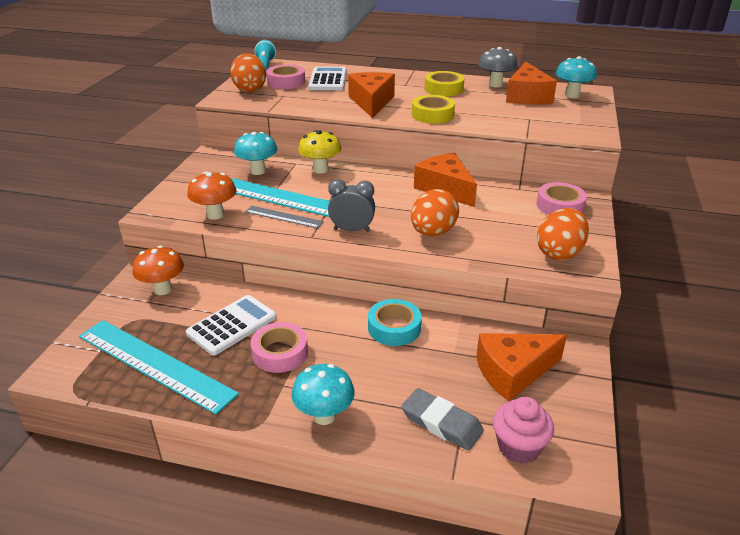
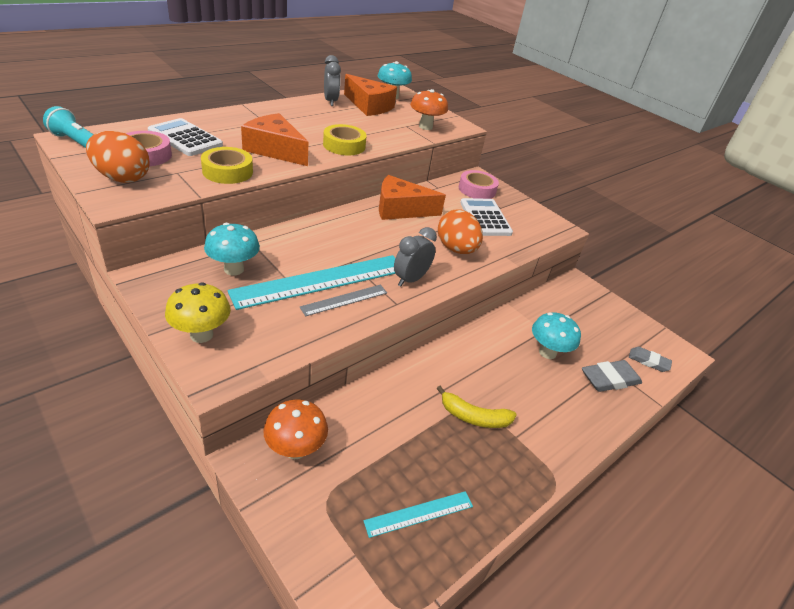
camera: 60 degrees left, 5 degrees up
(155, 364) = (419, 513): turquoise ruler -> turquoise ruler, size x0.49
(215, 215) = (285, 336): orange mushroom -> orange mushroom (425, 127)
(232, 325) = (408, 427): white calculator -> white calculator (485, 218)
(280, 353) = (474, 417): pink tape -> yellow banana
(320, 169) = (286, 238): yellow mushroom -> yellow mushroom (201, 335)
(324, 416) = (568, 433): turquoise mushroom -> turquoise mushroom (547, 352)
(394, 328) = (494, 340): turquoise tape -> none
(443, 89) = (303, 117): yellow tape -> yellow tape (227, 171)
(495, 85) = (330, 101): grey mushroom -> grey clock
(513, 372) = (581, 320): orange cheese -> none
(518, 447) = (648, 361): pink cupcake -> grey eraser
(559, 253) = (531, 224): orange egg -> none

